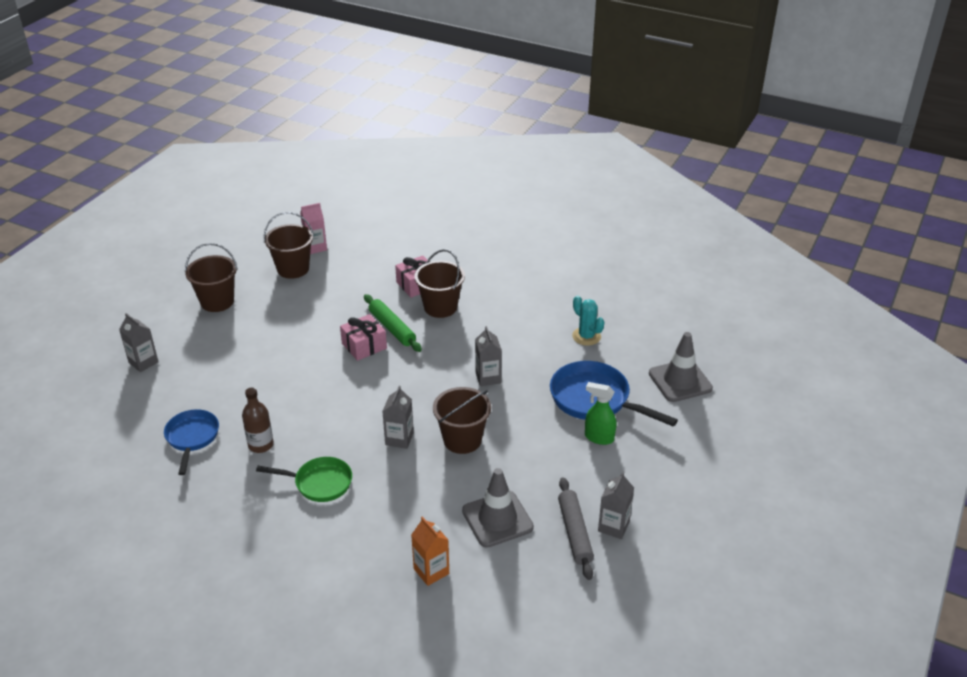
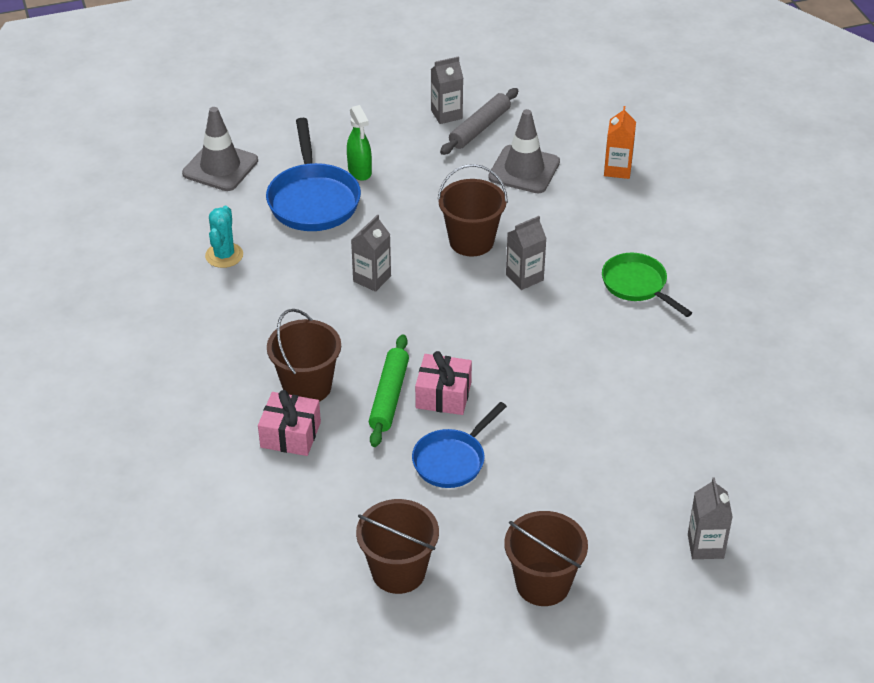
camera: 135 degrees left, 5 degrees up
(192, 438) = (720, 407): blue pan -> blue pan (452, 460)
(261, 445) = (658, 355): brown bottle -> none
(315, 247) = (330, 590): pink carton -> none

